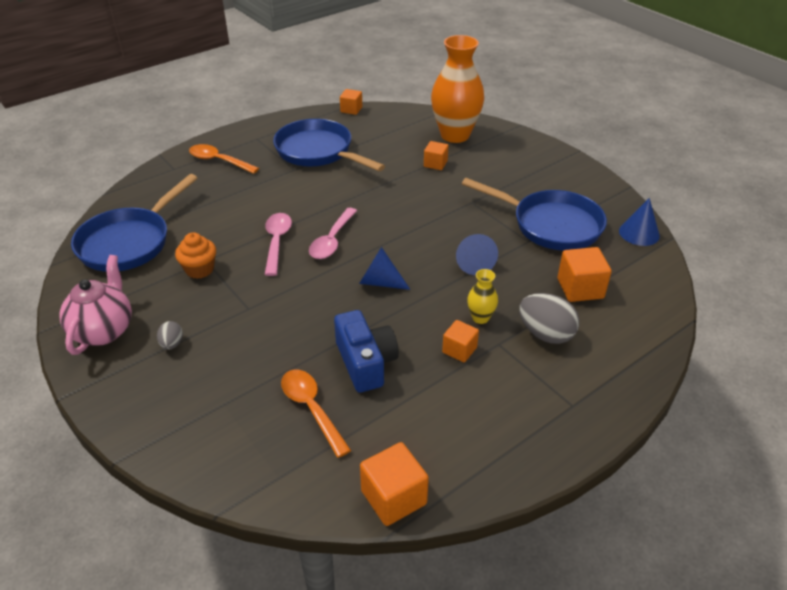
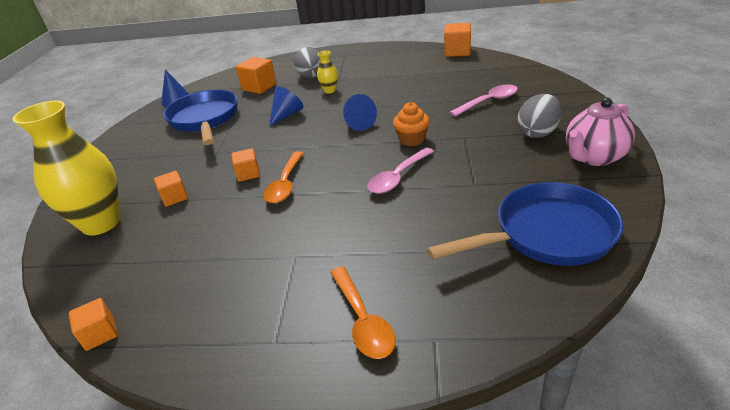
camera: 135 degrees left, 5 degrees down
(172, 344) = (537, 132): grey egg -> grey egg, size x1.90
(199, 269) = (485, 178): orange cupcake -> orange cupcake (412, 139)
(311, 409) = (467, 82): orange spoon -> orange spoon (285, 184)
(318, 152) = (240, 271): blue pan -> none
(332, 240) = (353, 162): pink spoon -> pink spoon (488, 102)
(366, 362) = (417, 91): blue camera -> none
(455, 135) = (101, 223): orange vase -> yellow vase
(459, 350) = (362, 82): orange cube -> orange cube (248, 174)

